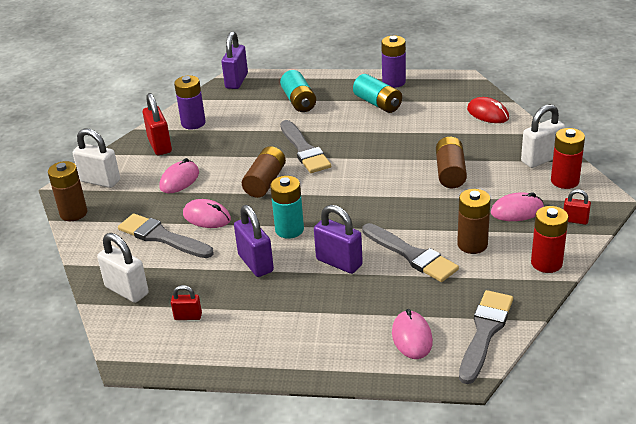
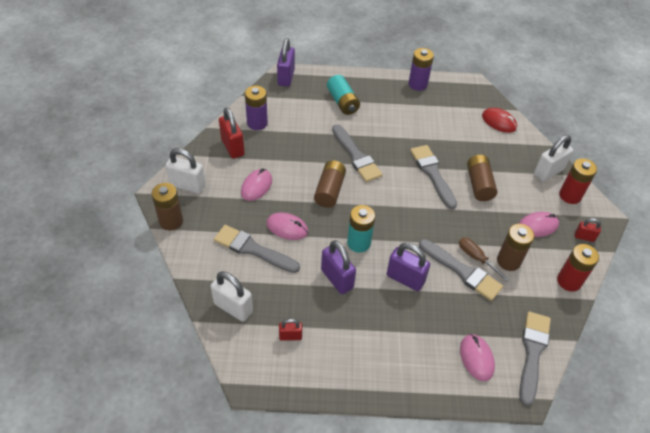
camera: 10 degrees left, 15 degrees up
(378, 103) = (408, 107): turquoise battery -> none
(394, 164) = (432, 174): none -> grey brush
(432, 242) = (476, 258): none -> brown screwdriver

